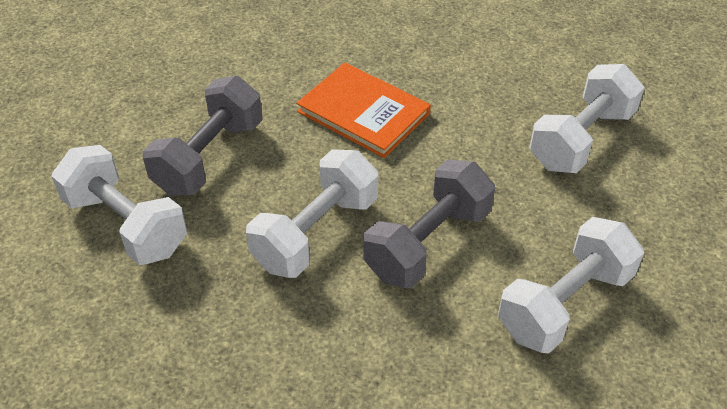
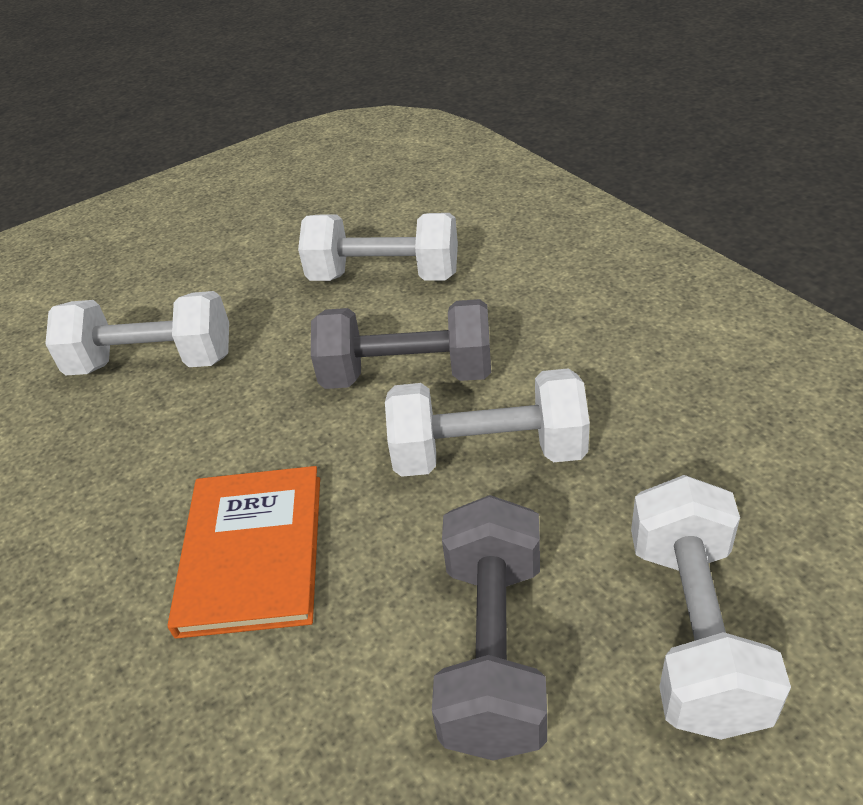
camera: 125 degrees left, 5 degrees down
(209, 157) = (494, 649): grey dumbbell -> grey dumbbell turned 75 degrees counterclockwise

